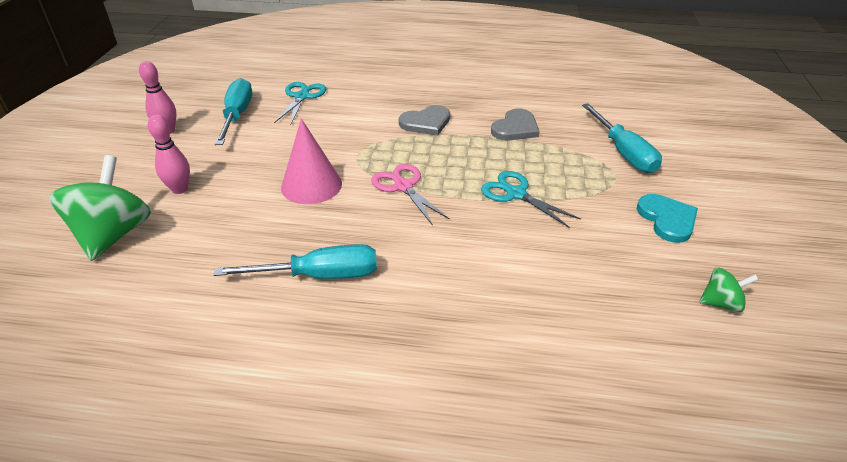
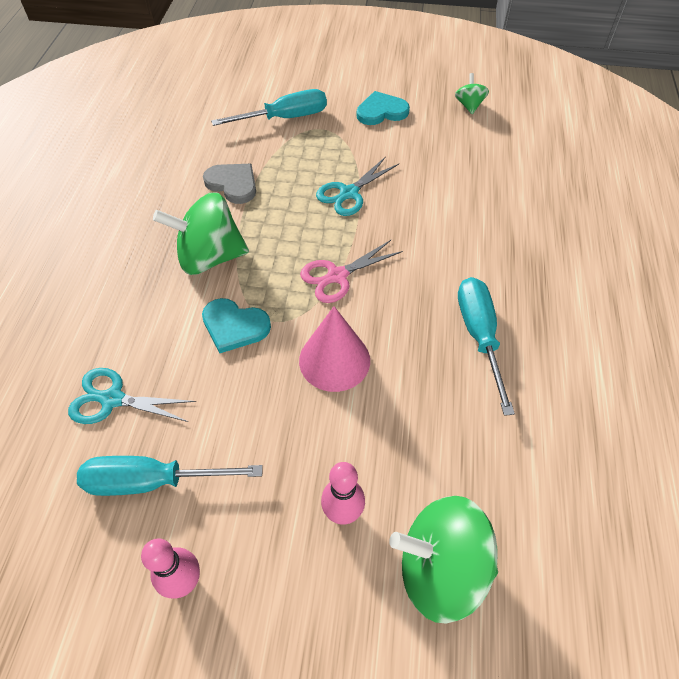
camera: 90 degrees left, 15 degrees up
(354, 137) = (234, 326): none -> turquoise heart
(426, 123) = (210, 257): grey heart -> green spinning top

